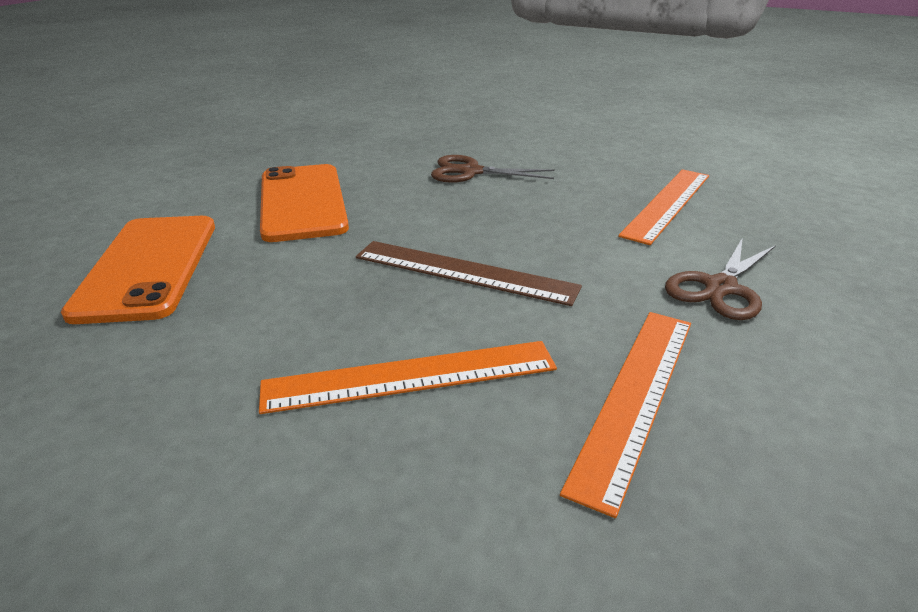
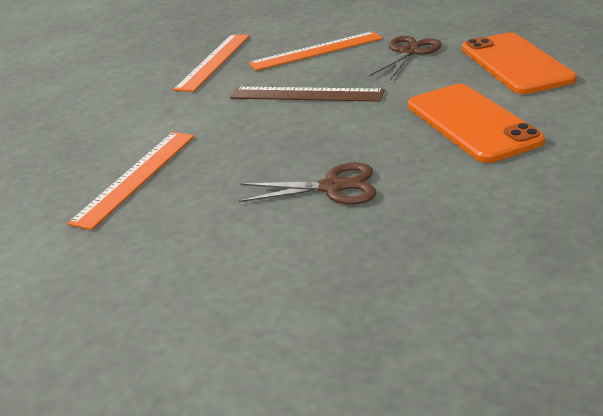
camera: 175 degrees right, 0 degrees up
(720, 288) = (142, 112): brown scissors -> brown scissors (409, 52)

